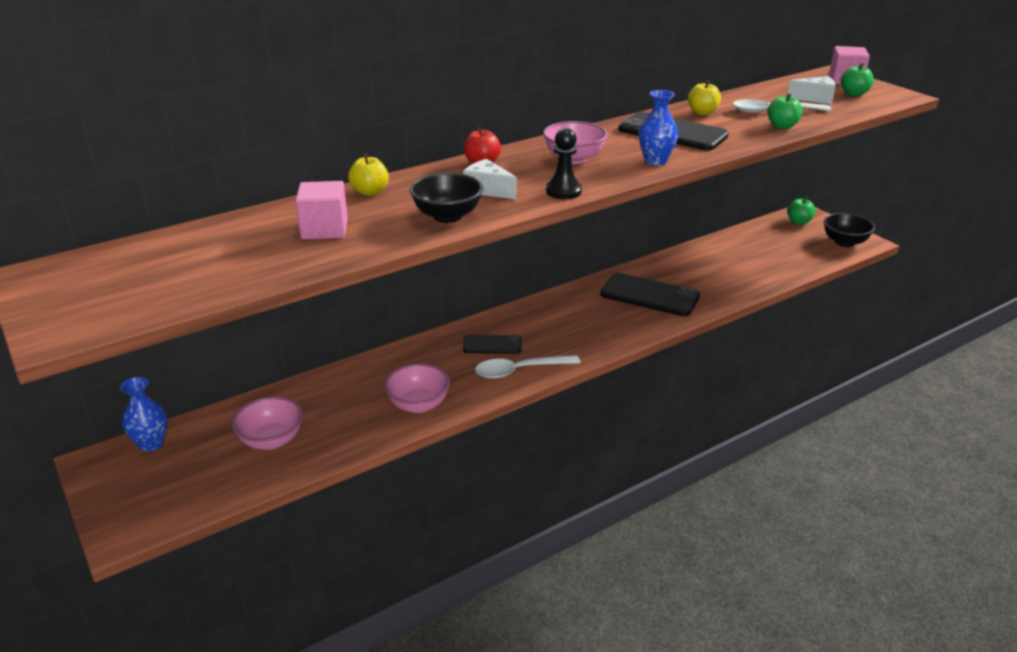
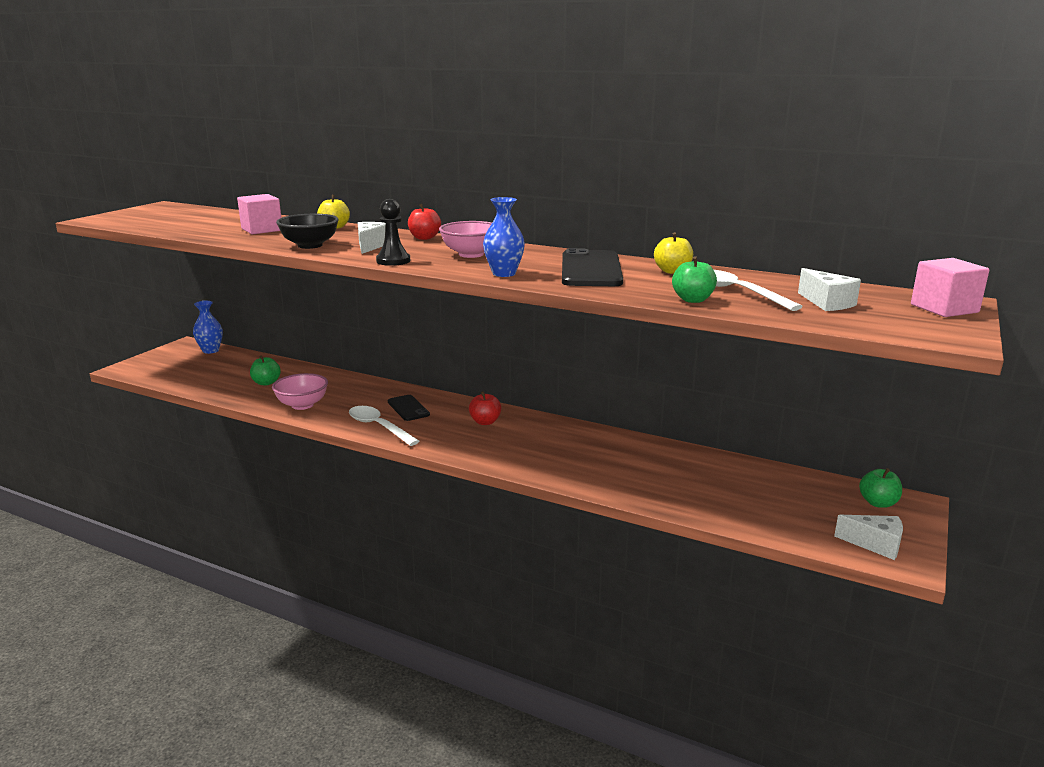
camera: 60 degrees right, 10 degrees down
(271, 440) = (231, 376): pink bowl -> none
(561, 315) = (485, 422): none -> red apple
(649, 295) = (568, 451): black phone -> none
(844, 242) = (875, 544): black bowl -> white cheese
(854, 94) = (894, 316): green apple -> green apple (266, 383)

